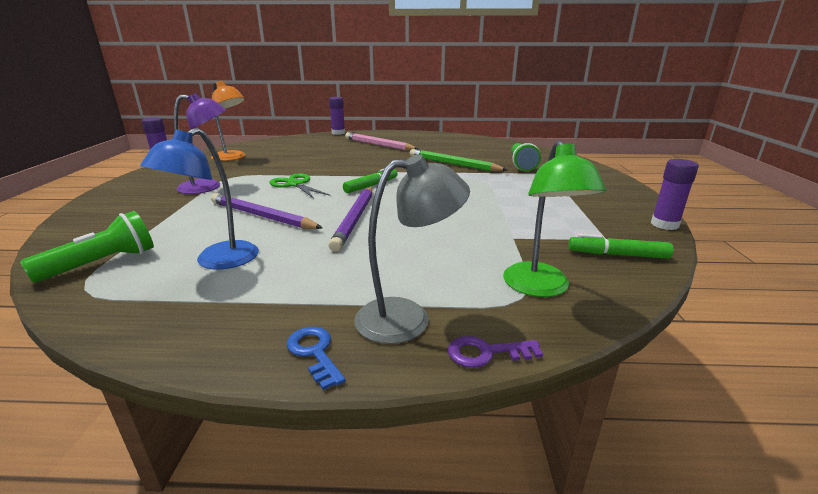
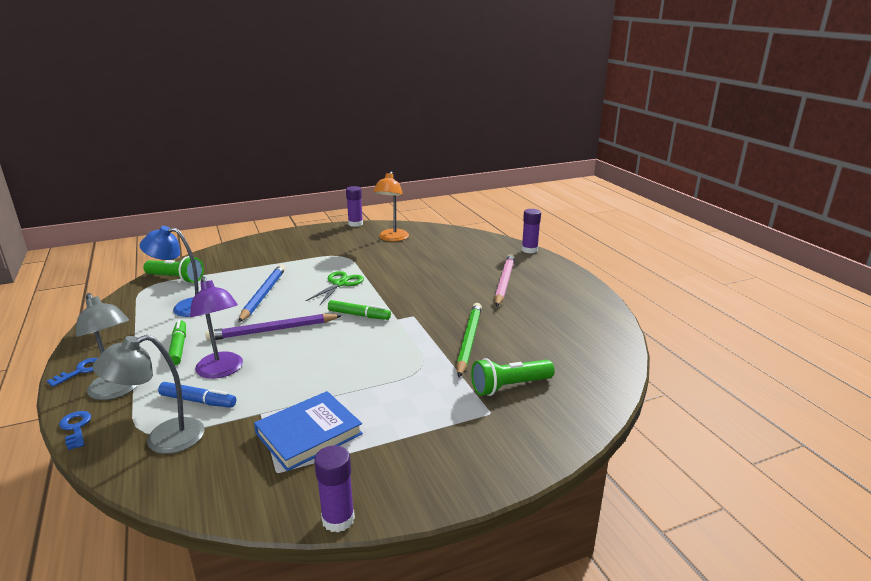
camera: 65 degrees right, 0 degrees up
(208, 187) = (313, 257): purple lamp -> purple lamp (222, 371)
(262, 216) = (263, 295): purple pencil -> blue pencil
(471, 265) = (198, 401): none -> blue marker
(486, 353) = (76, 428): purple key -> blue key
(540, 288) = (163, 439): green lamp -> grey lamp
(554, 222) = (309, 434): none -> blue book
(617, 255) = (237, 481): green marker -> green marker (178, 347)

